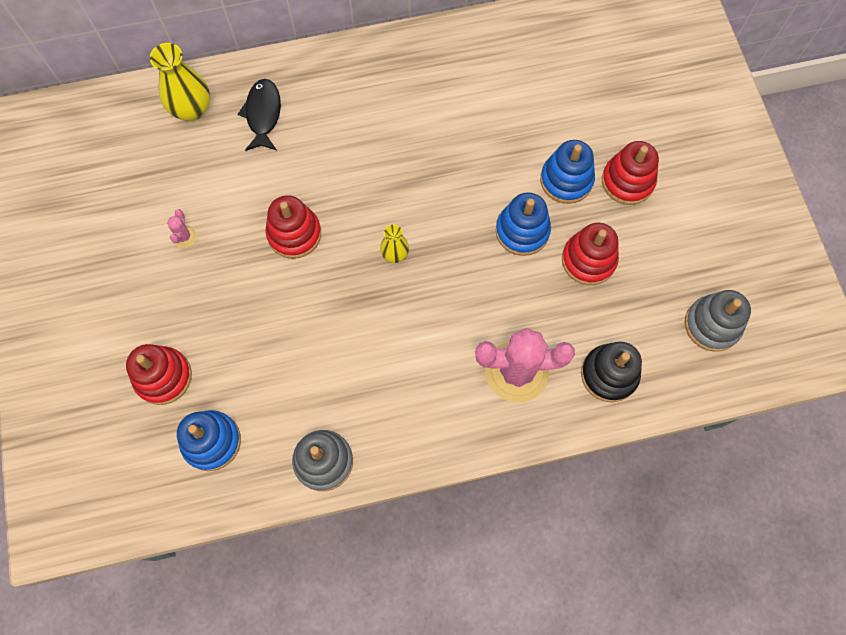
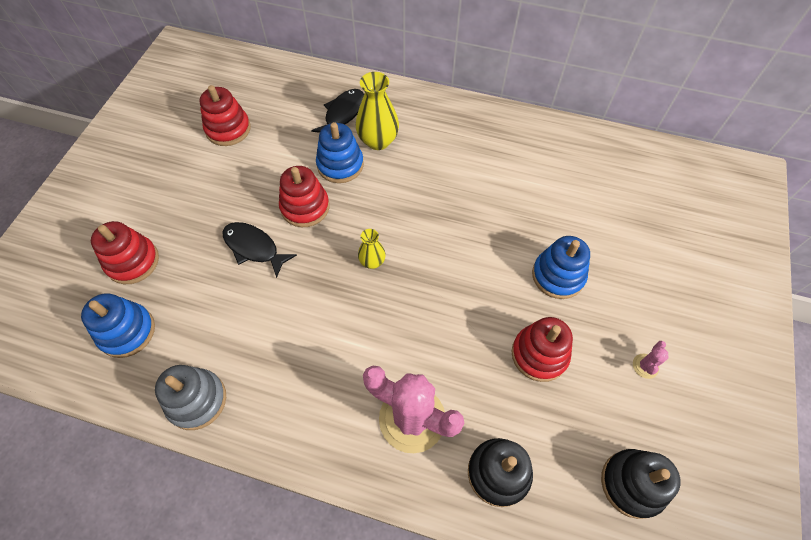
camera: 30 degrees right, 10 degrees down
(184, 237) = (225, 170): pink cactus -> pink cactus (645, 366)
(192, 109) = (295, 88): yellow vase -> yellow vase (378, 141)
(273, 300) = (254, 248): none -> black fish
(522, 231) = (492, 298): blue stacking toy -> blue stacking toy (340, 165)
(627, 181) = (616, 304): red stacking toy -> red stacking toy (228, 129)
(712, 325) = (632, 484): grey stacking toy -> black stacking toy

